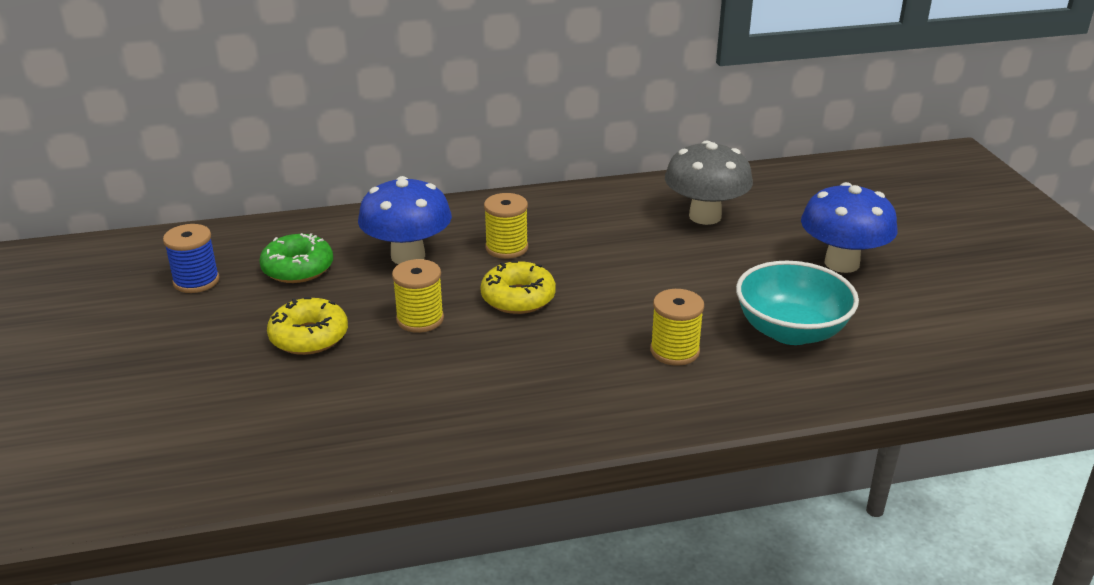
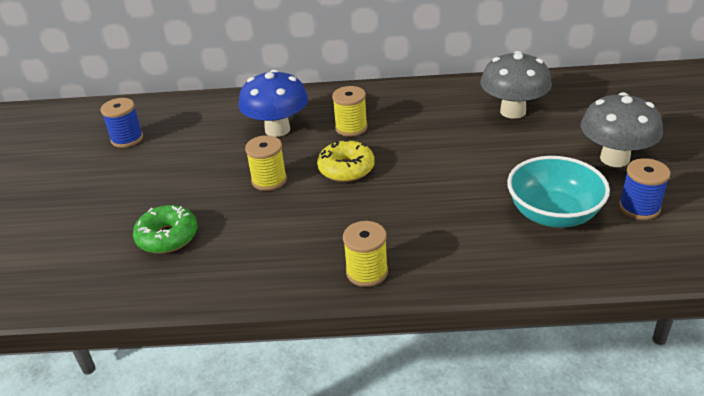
camera: 15 degrees right, 5 degrees up
(298, 268) = (198, 134): green donut -> green donut (167, 237)
(309, 337) = (187, 187): yellow donut -> none
(674, 351) = (452, 223): yellow spool -> yellow spool (367, 272)
(842, 263) = (614, 158): blue mushroom -> grey mushroom
(886, 315) = (639, 207): none -> blue spool

